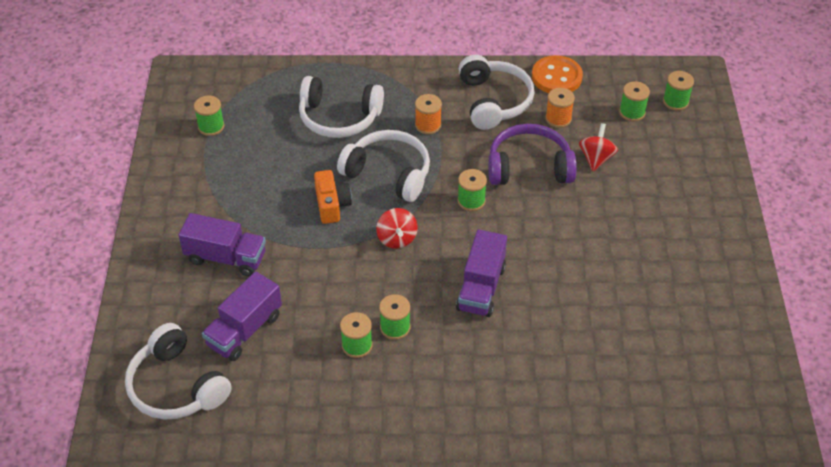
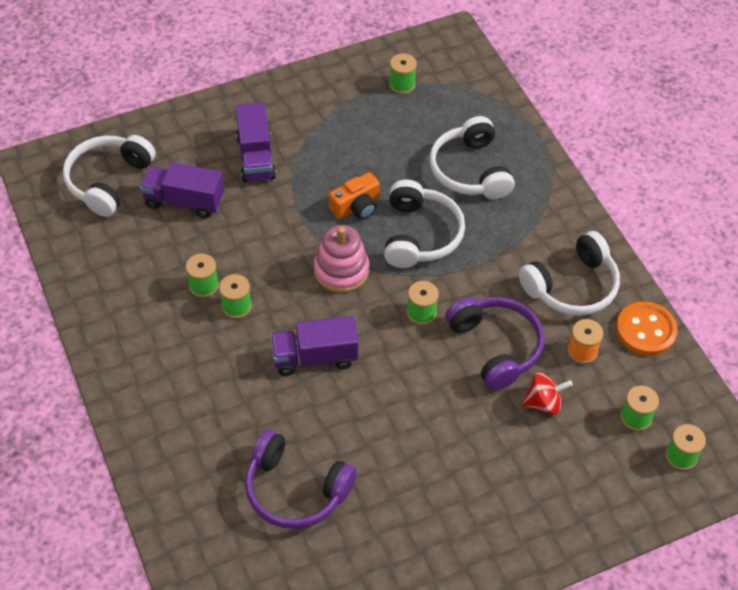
camera: 65 degrees right, 5 degrees up
(397, 239) = (341, 270): red spinning top -> pink stacking toy
(428, 125) = (503, 243): orange spool -> none
(612, 345) = (295, 490): none -> purple headphones

